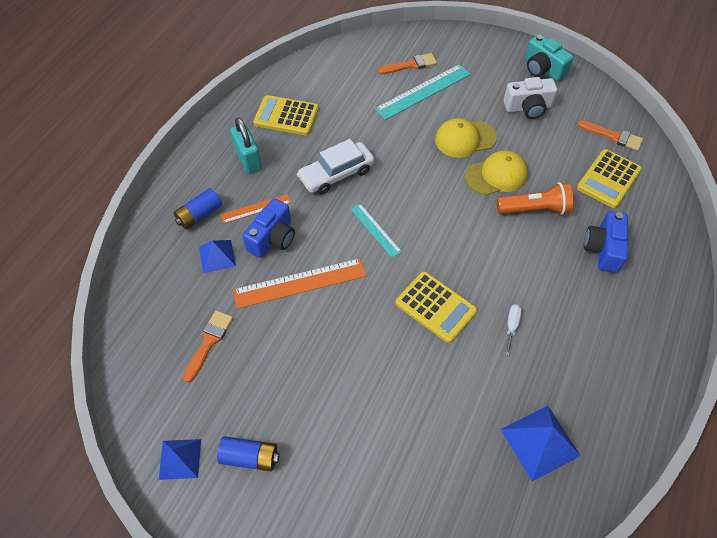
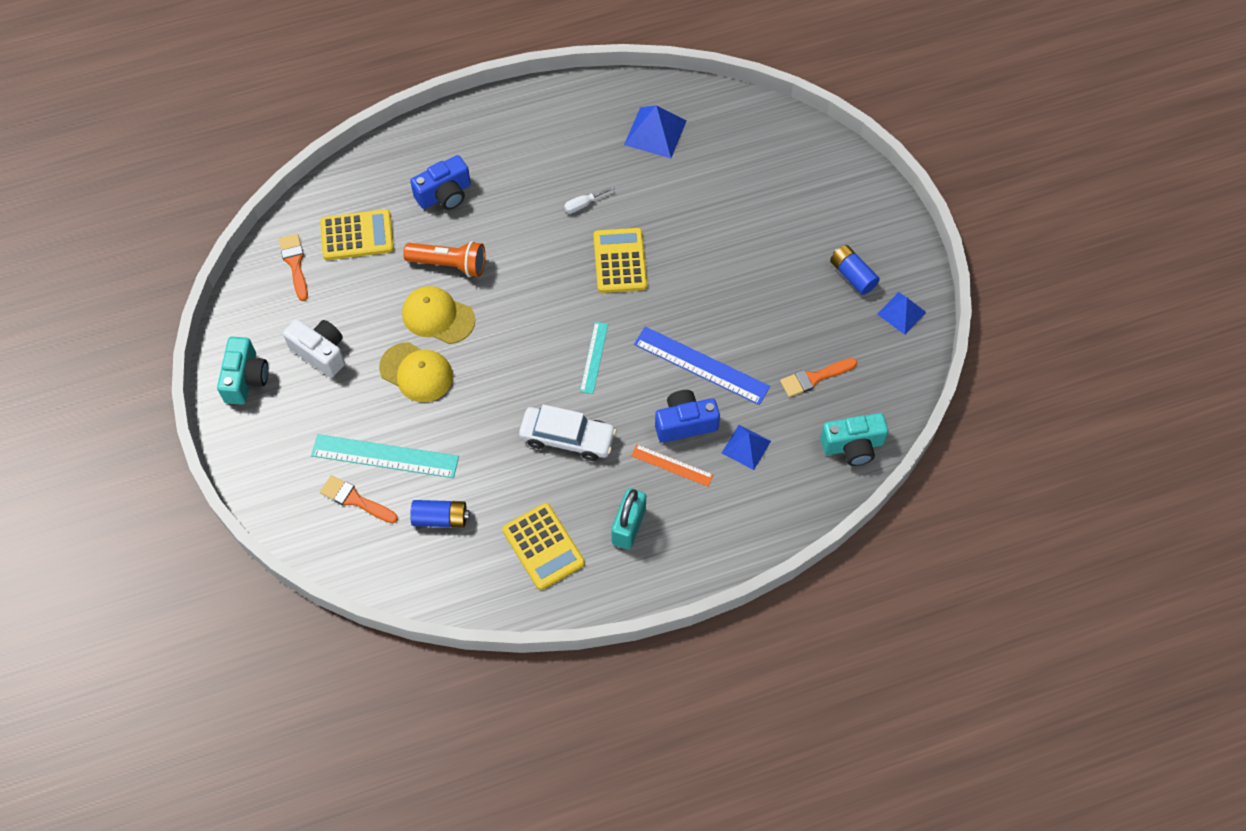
camera: 135 degrees left, 5 degrees up
(139, 316) = (853, 446): none -> turquoise camera
(199, 215) = (726, 502): blue battery -> blue battery (440, 518)
(300, 283) = (701, 365): orange ruler -> blue ruler
(534, 209) = (449, 264): orange flashlight -> orange flashlight turned 150 degrees clockwise

